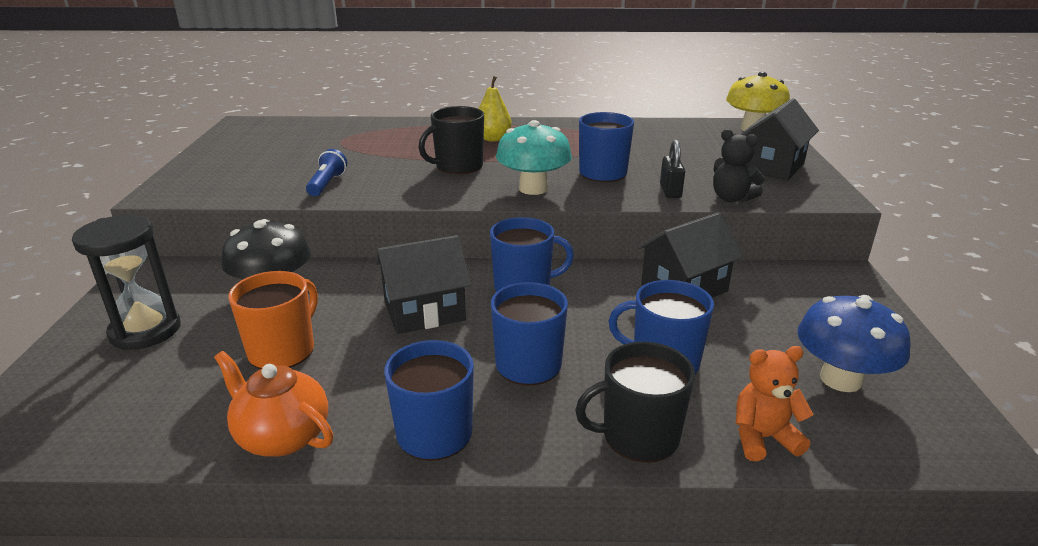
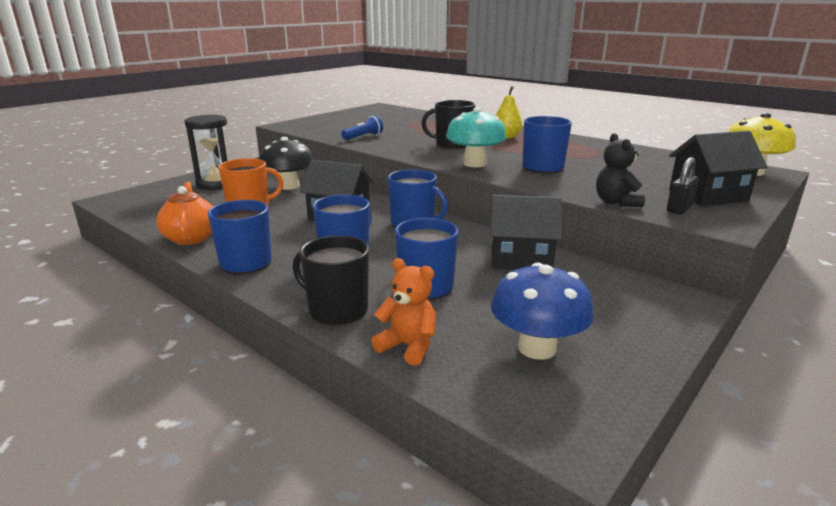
camera: 40 degrees right, 5 degrees down
(670, 191) = (573, 187): black padlock -> black padlock (679, 209)

